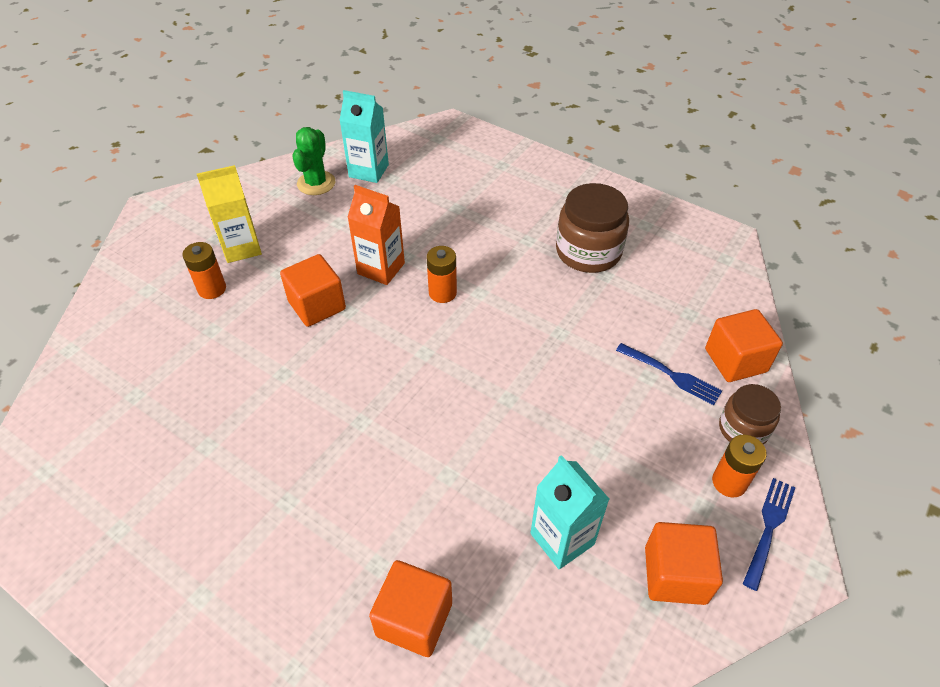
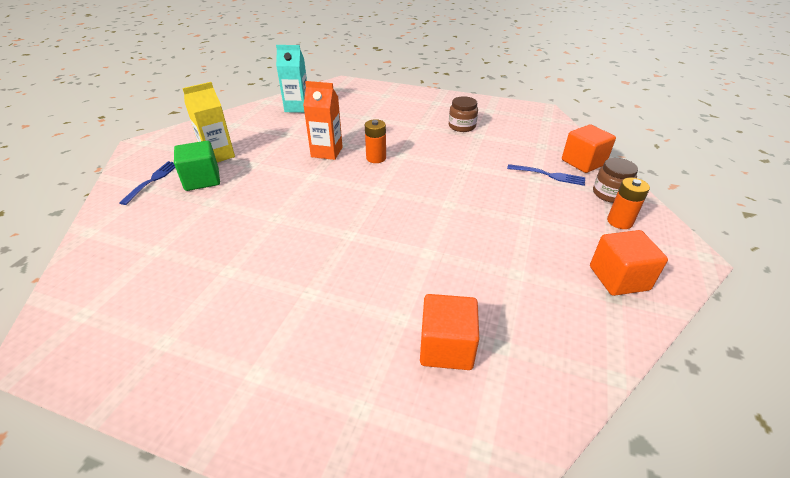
camera: 15 degrees left, 10 degrees down
(212, 289) = (202, 180): orange battery -> green cube
(316, 183) = (262, 117): green cactus -> none
(317, 305) = (287, 177): orange cube -> none
(562, 539) = (530, 273): turquoise carton -> none
(588, 252) = (462, 126): brown jar -> brown jar, size x0.62
(768, 529) = (660, 241): blue fork -> blue fork (152, 181)

